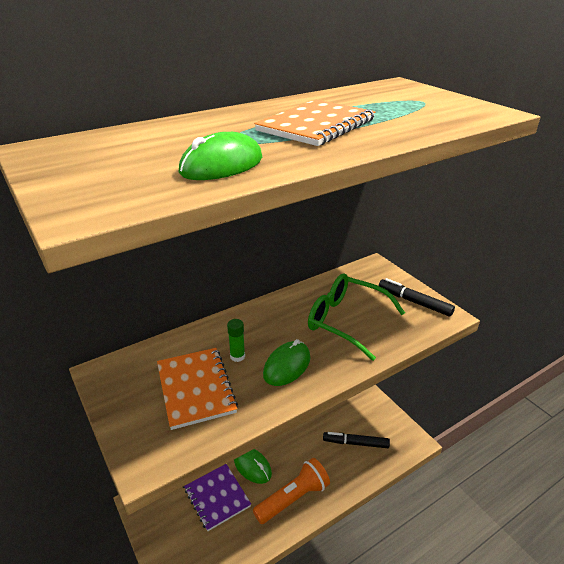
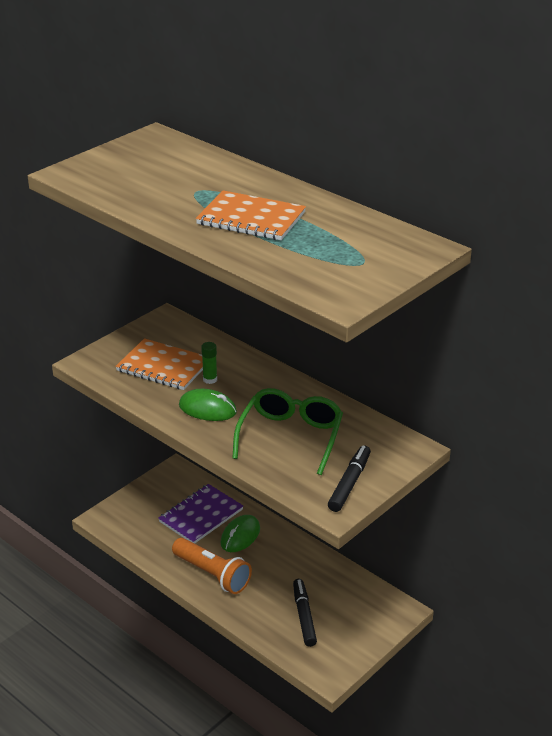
camera: 75 degrees right, 0 degrees up
(195, 388) = (163, 366): orange notebook -> orange notebook turned 60 degrees clockwise
(221, 165) = (146, 197): green mouse -> none

